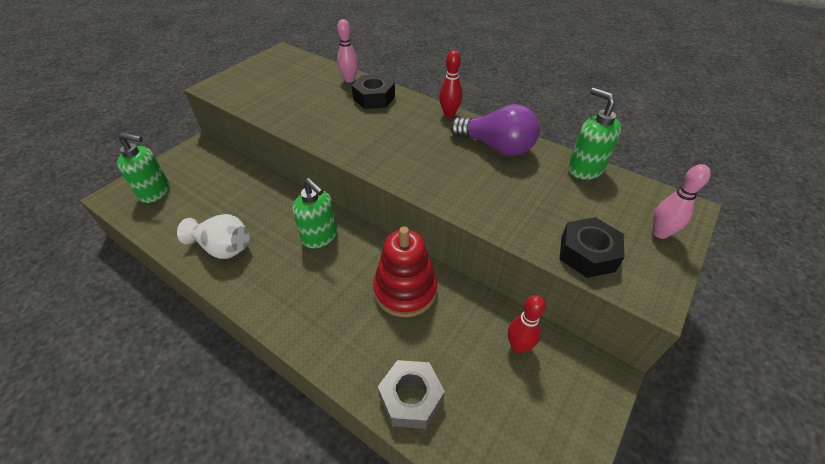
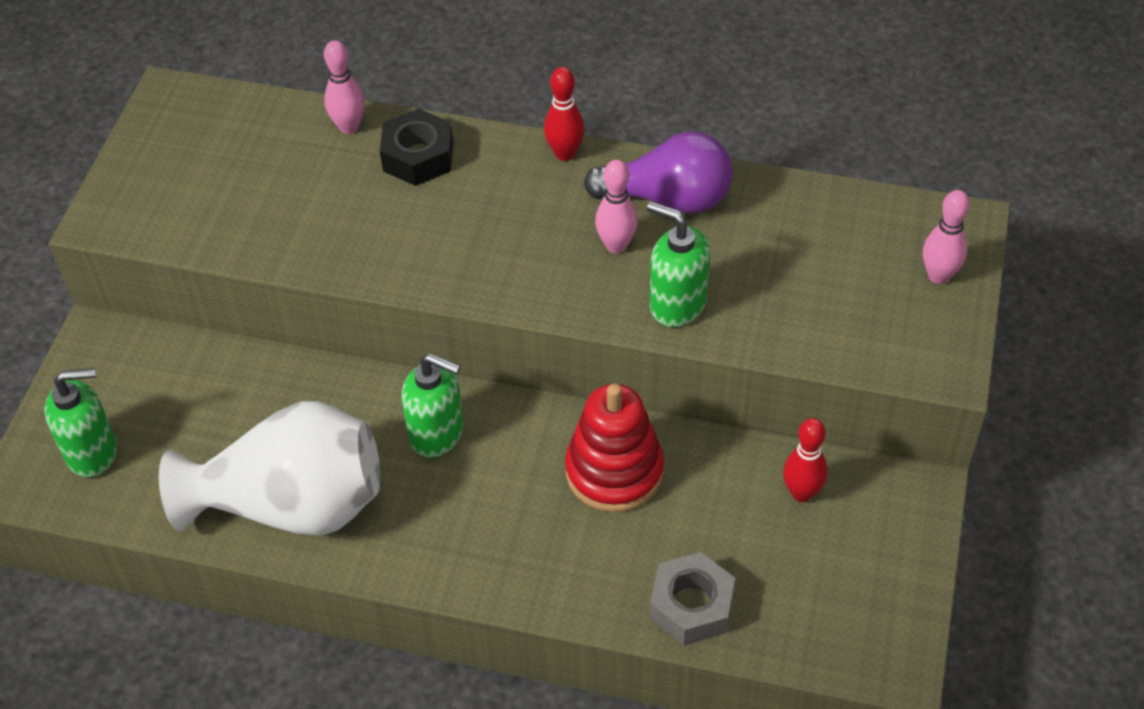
camera: 20 degrees left, 5 degrees up
(223, 248) = (292, 504): white vase -> white vase, size x1.78
(454, 161) = (616, 245): none -> pink bowling pin
(584, 169) = (813, 199): green soap dispenser -> green soap dispenser (677, 304)
(587, 253) = (854, 338): black nut -> none

